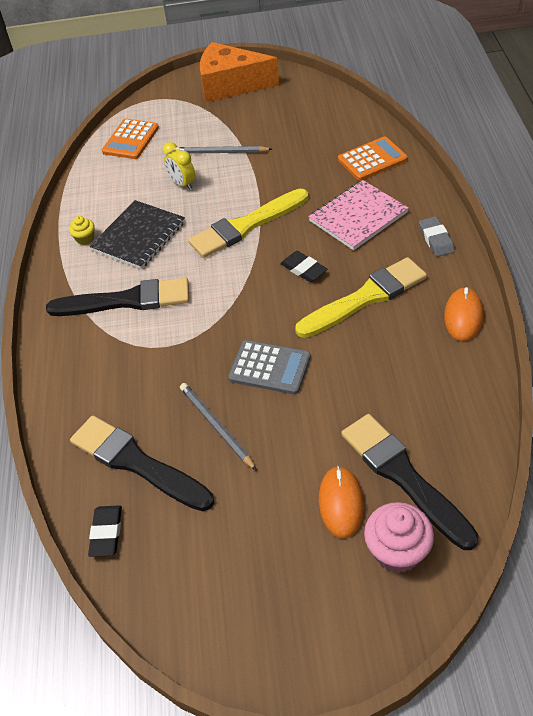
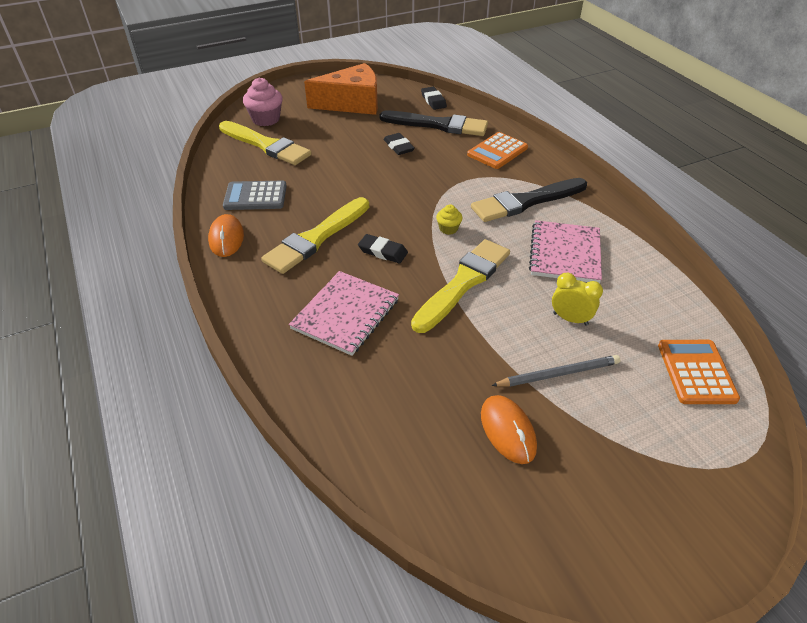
camera: 155 degrees right, 5 degrees down
(85, 238) = (616, 242): yellow cupcake -> yellow cupcake (448, 229)
(139, 236) = (565, 253): black notebook -> pink notebook
(216, 426) = (398, 147): grey pencil -> black eraser
(230, 85) = (647, 524): orange cheese -> orange cheese (352, 103)
(270, 368) = (378, 180): grey calculator -> grey calculator (255, 196)
(341, 503) = (303, 130): orange mouse -> orange mouse (508, 430)
(372, 159) = (350, 399): orange calculator -> orange calculator (497, 151)
(404, 476) = (266, 145): black brush -> yellow brush
(436, 239) = (255, 303): grey eraser -> none

